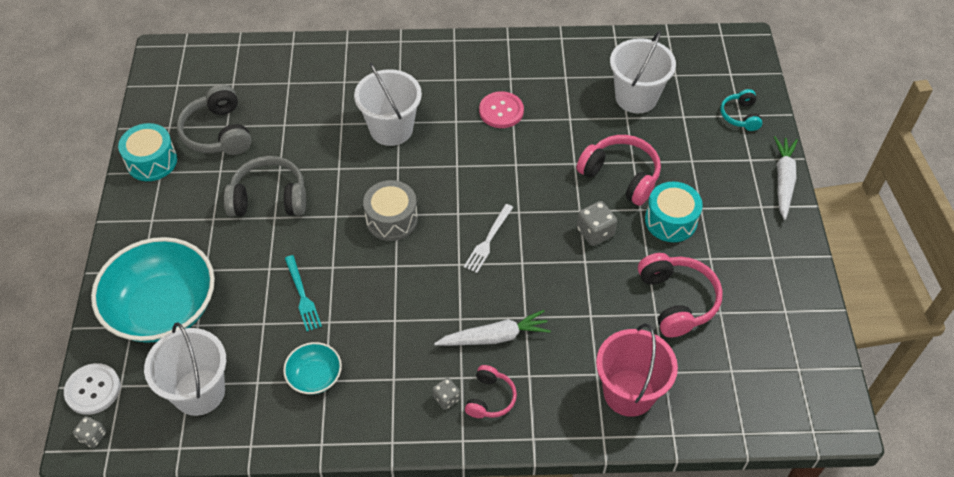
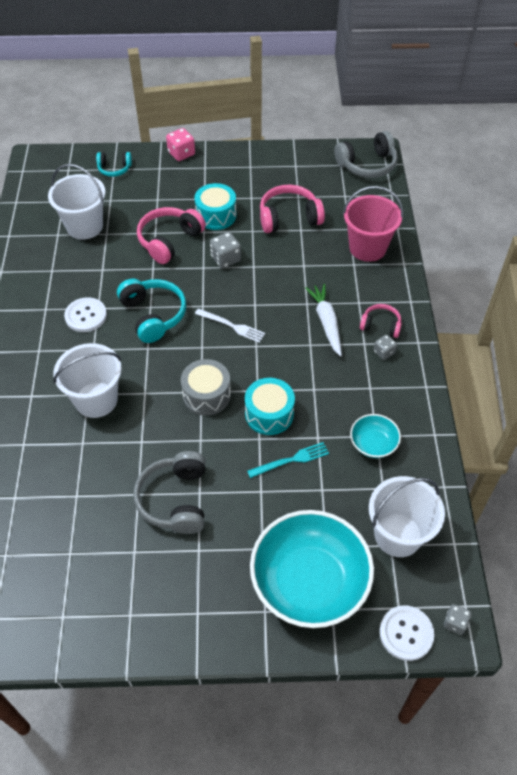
camera: 90 degrees left, 0 degrees up
(152, 161) = (113, 627): turquoise drum -> turquoise drum (269, 414)
(218, 133) = (79, 561): grey headphones -> grey headphones (367, 165)
(501, 111) = (86, 316): pink button -> white button
(503, 168) = (153, 315): none -> turquoise headphones
(783, 180) = (181, 153): white carrot -> pink dice

